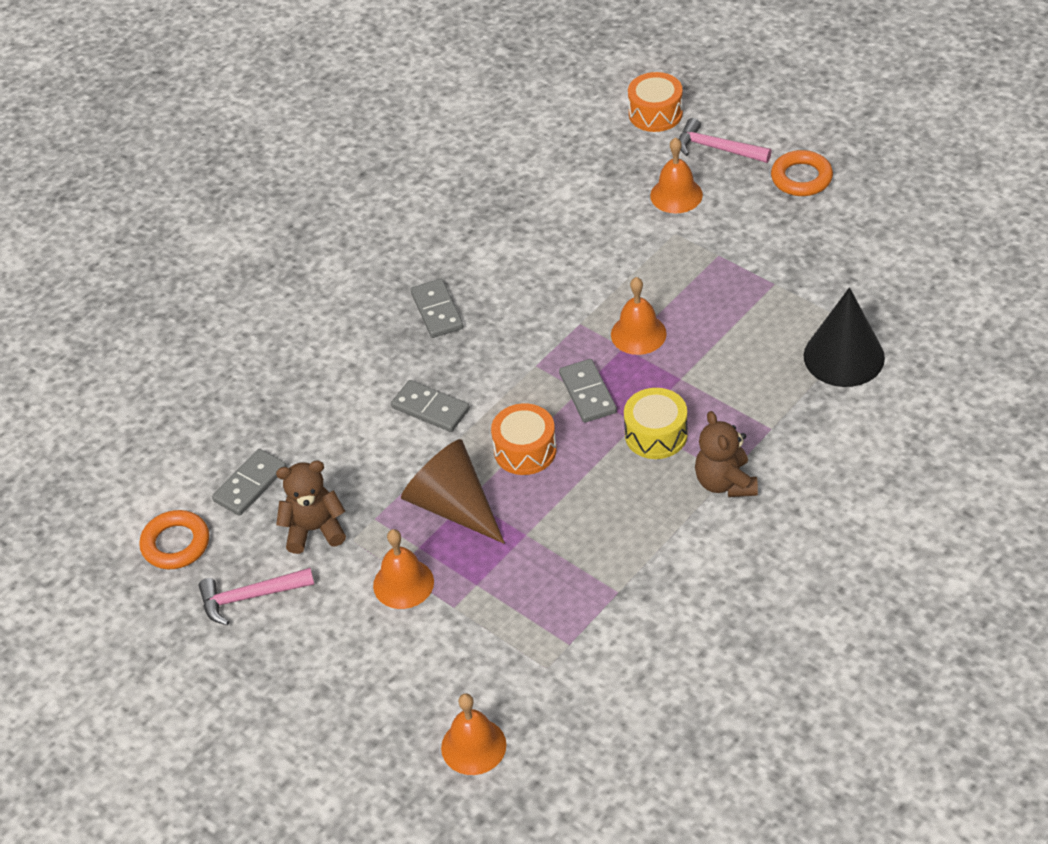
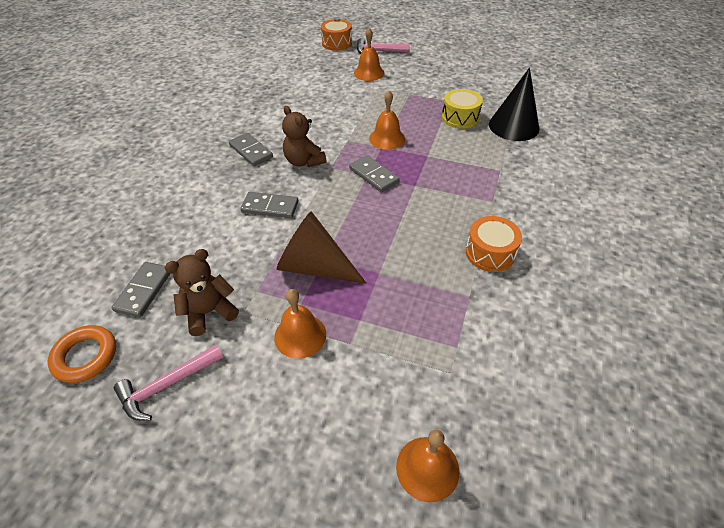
camera: 25 degrees left, 0 degrees up
(525, 450) = (349, 218): orange drum -> orange drum (490, 253)
(656, 434) = (432, 189): yellow drum -> yellow drum (460, 118)
(725, 482) = (494, 206): brown teddy bear -> brown teddy bear (304, 161)
(801, 178) = (431, 56): orange ring -> none

